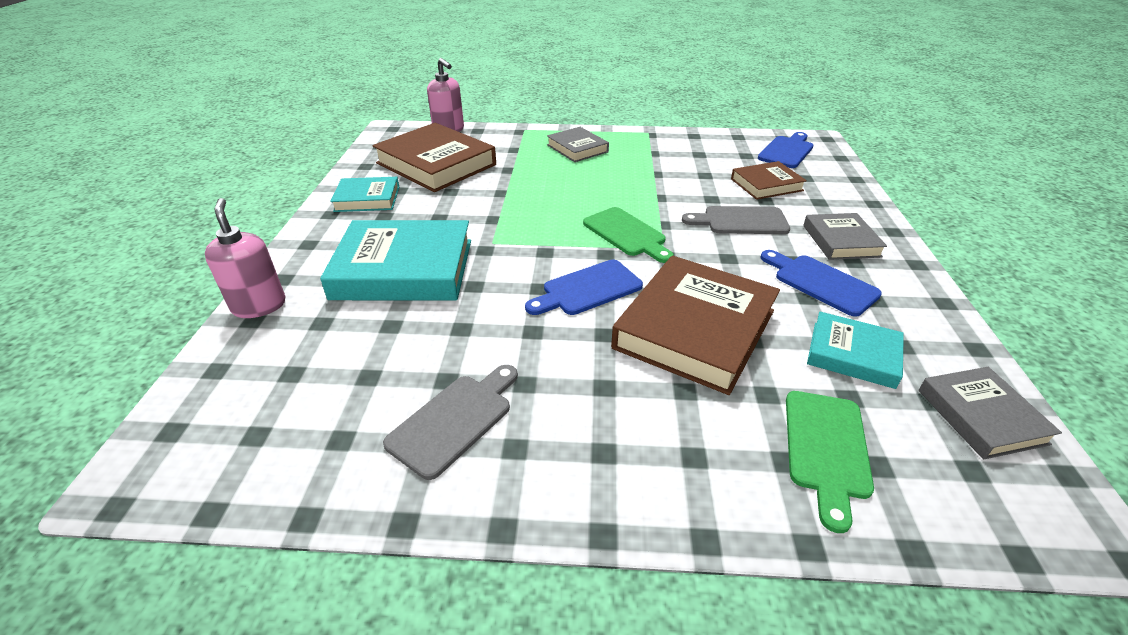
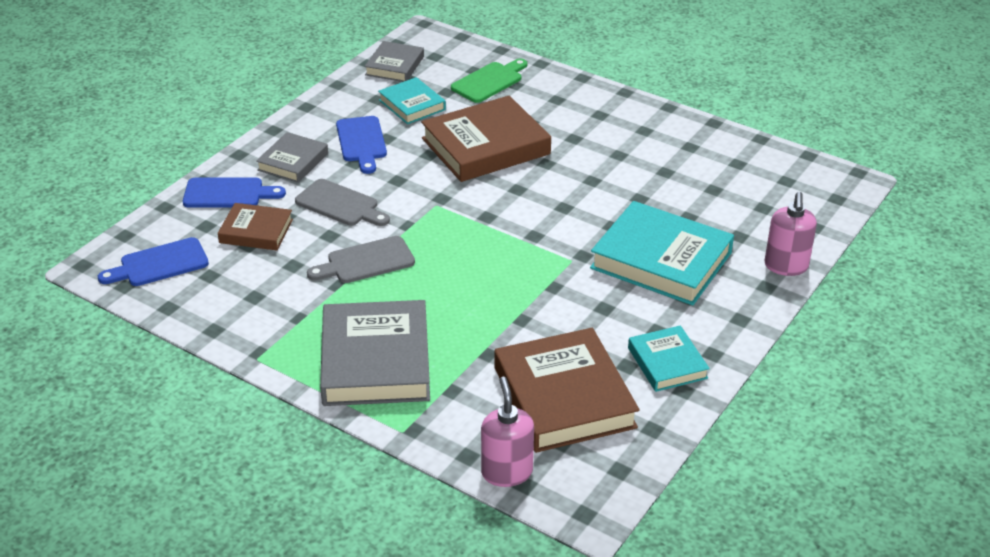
camera: 150 degrees left, 0 degrees up
(367, 199) = (667, 363): turquoise book -> turquoise book turned 45 degrees clockwise
(455, 420) = (670, 151): grey cutting board -> grey cutting board (366, 261)
(577, 148) = (375, 361): grey book -> grey book, size x1.81
(587, 289) = (529, 194): blue cutting board -> blue cutting board (228, 193)
(627, 234) = (450, 227): green cutting board -> none

